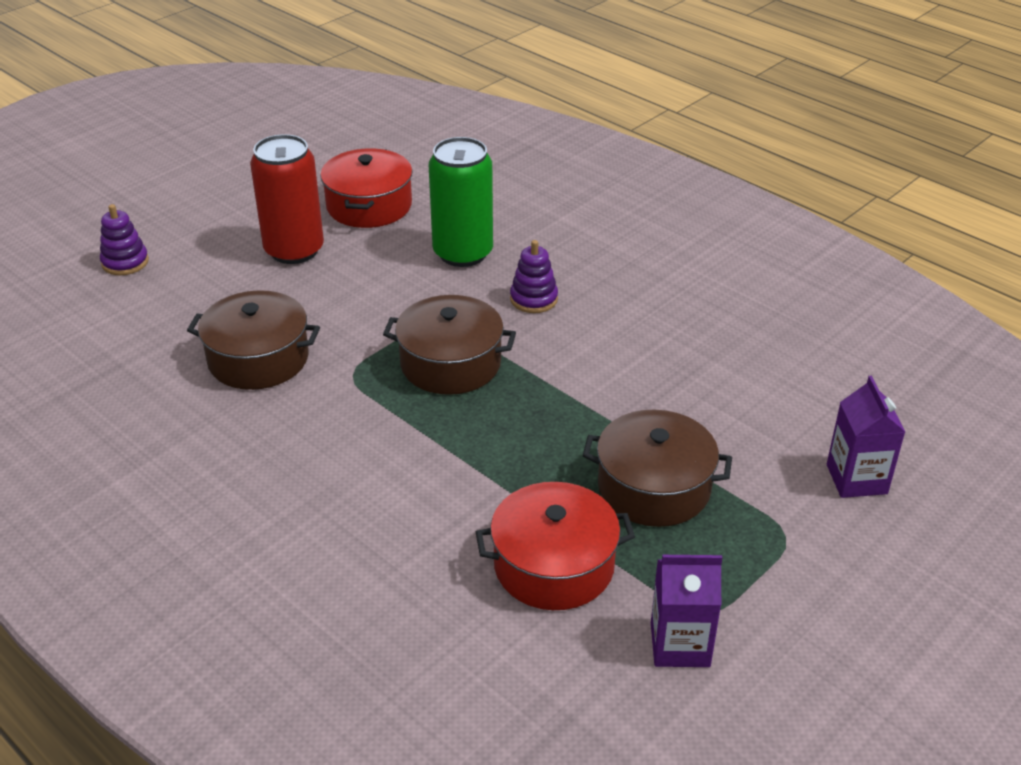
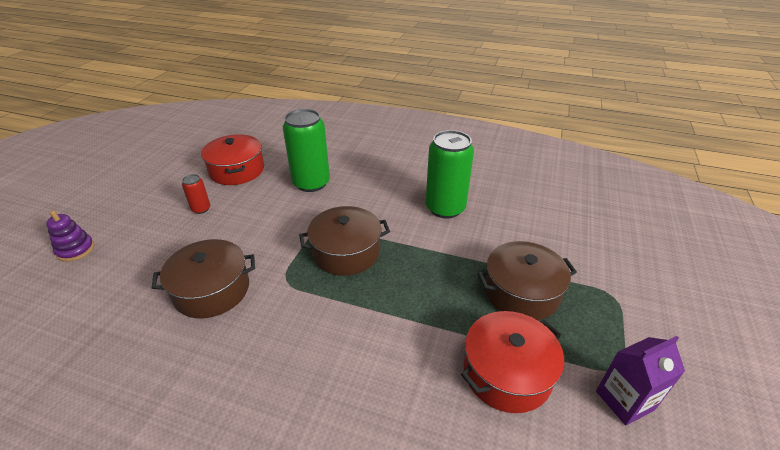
camera: 25 degrees left, 0 degrees up
(294, 250) = (201, 209): red can -> red can, size x0.47
(533, 299) = (370, 198): purple stacking toy -> none
(636, 345) = (445, 208): none -> green can
(856, 479) = (616, 248): purple carton -> none

